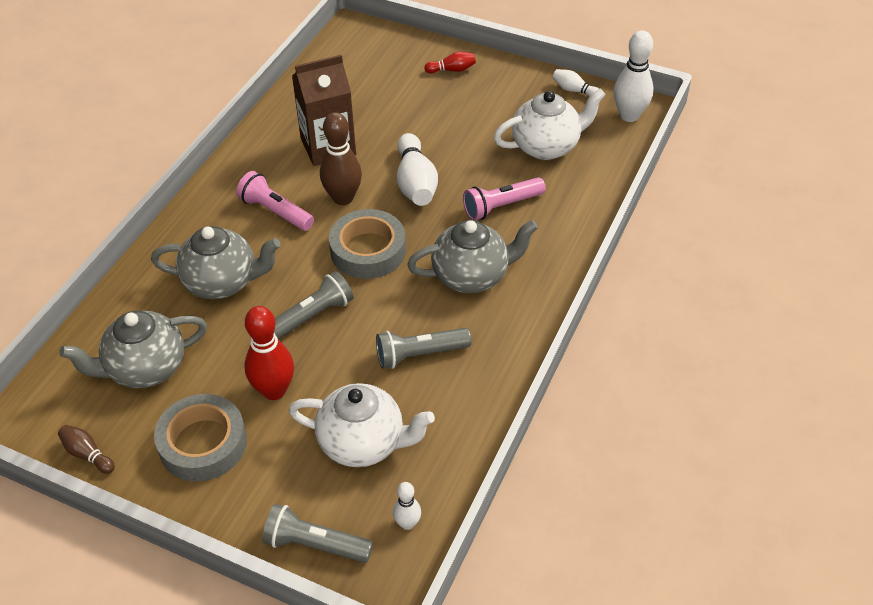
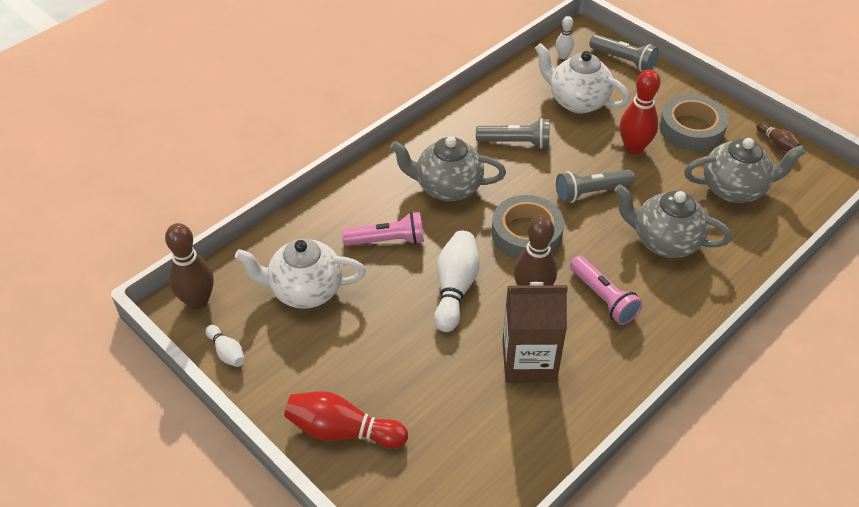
camera: 160 degrees left, 0 degrees up
(452, 70) = (342, 431): red bowling pin -> red bowling pin, size x1.86
(629, 116) = (197, 301): white bowling pin -> brown bowling pin

